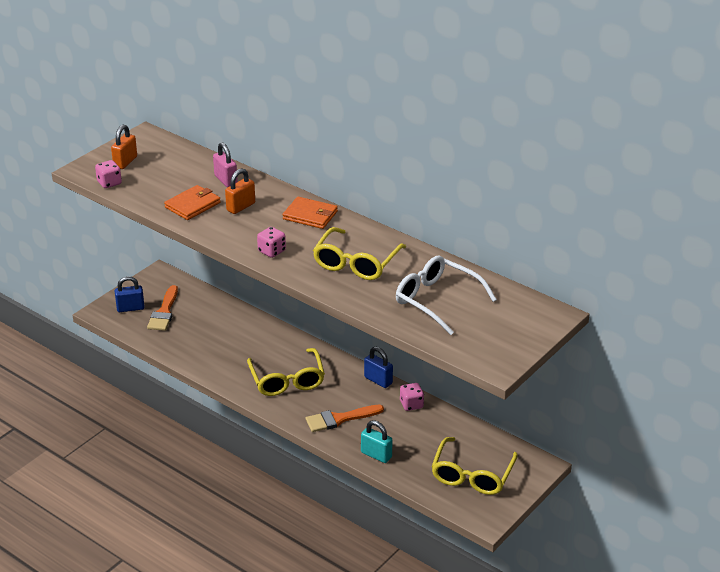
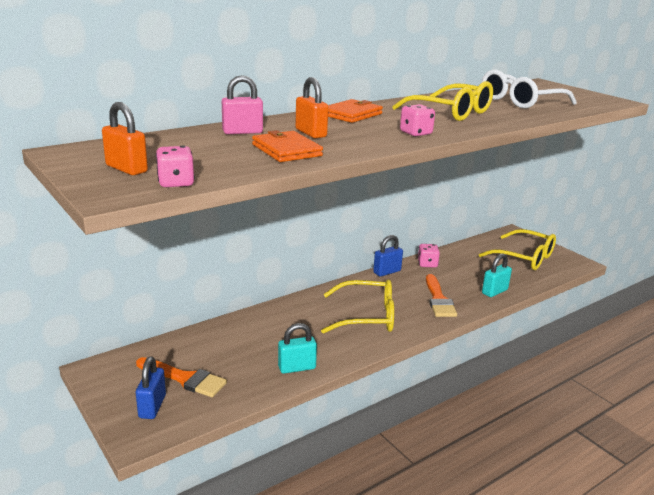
camera: 75 degrees left, 10 degrees down
(197, 358) = (297, 367): none -> turquoise padlock

